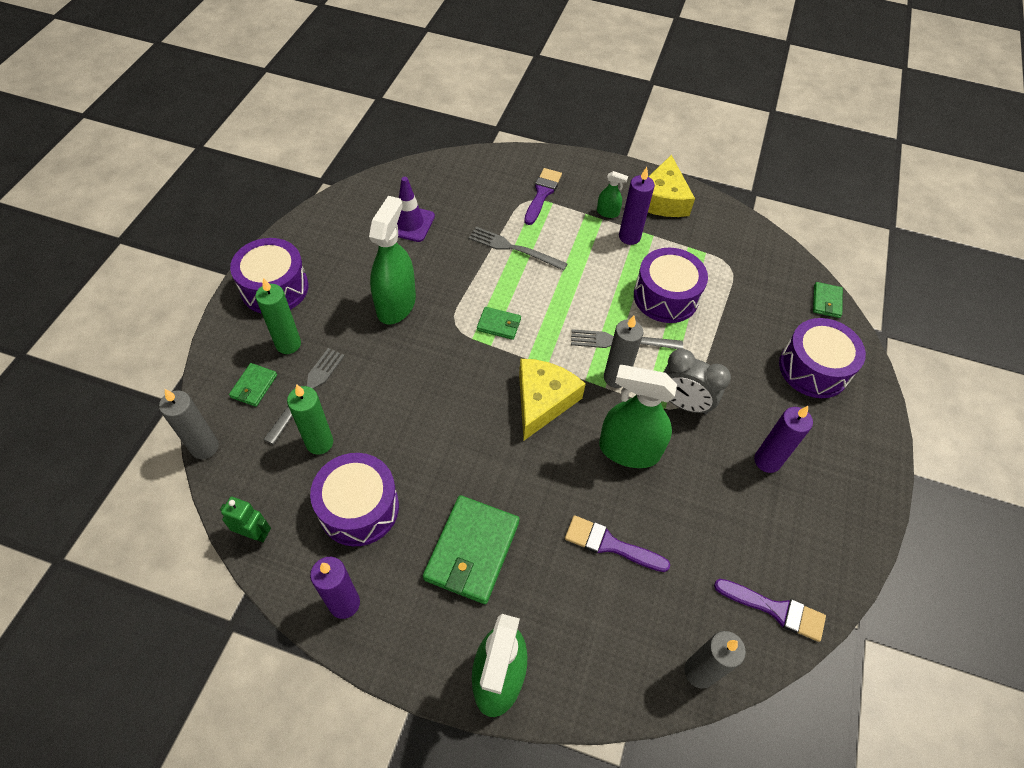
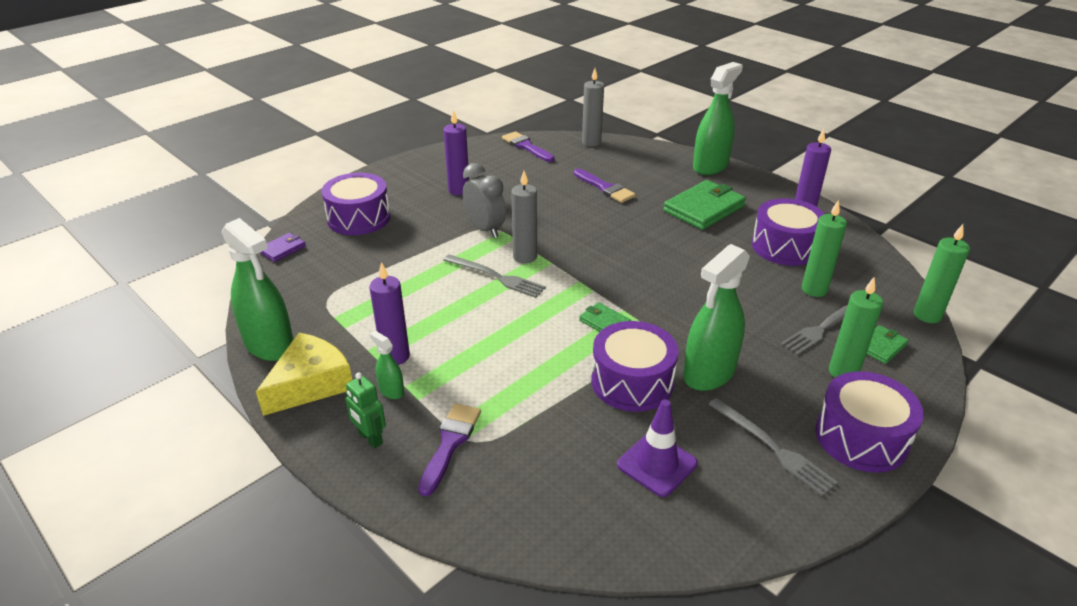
camera: 150 degrees left, 20 degrees down
(205, 447) = (927, 315): grey candle -> green candle
(254, 533) = (873, 256): green robot -> green robot (370, 438)
(514, 248) = (538, 387): grey fork -> grey fork (773, 448)
(542, 194) = (450, 443): purple brush -> purple brush turned 150 degrees clockwise
(542, 401) = (600, 261): yellow cheese -> none
(629, 450) = (553, 219): green spray bottle -> green spray bottle (269, 345)
(666, 297) = (419, 295): purple drum -> purple drum (632, 382)
(826, 301) = (282, 249): green wallet -> purple wallet

